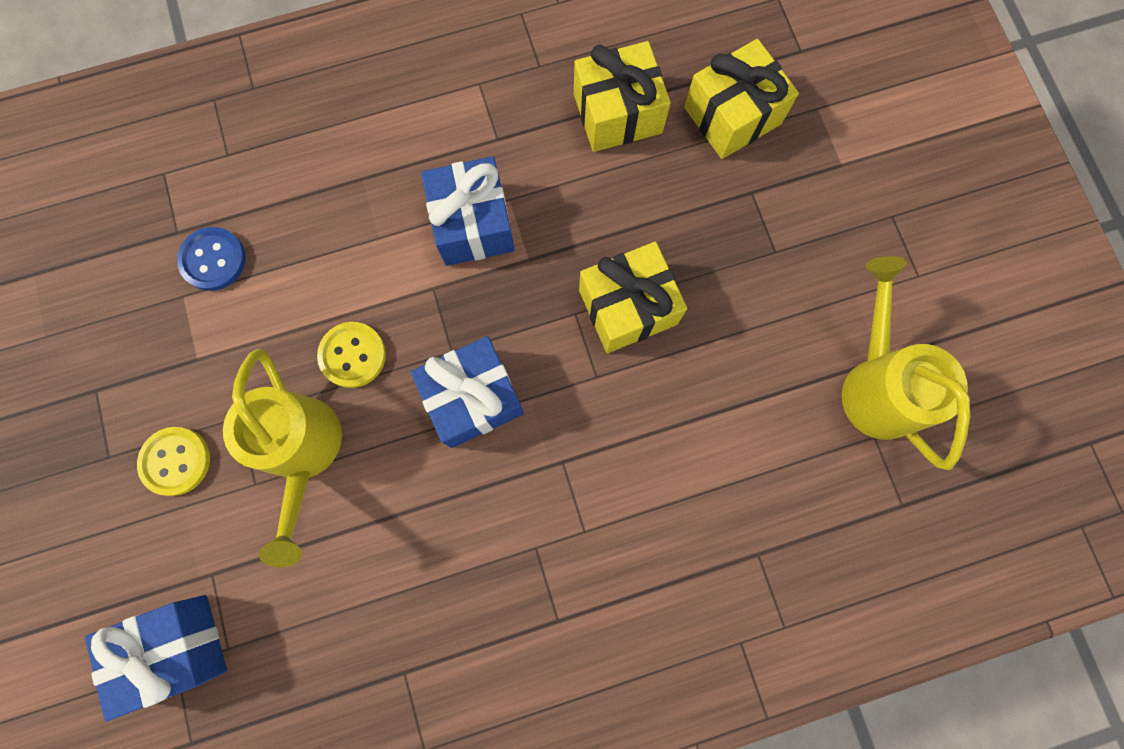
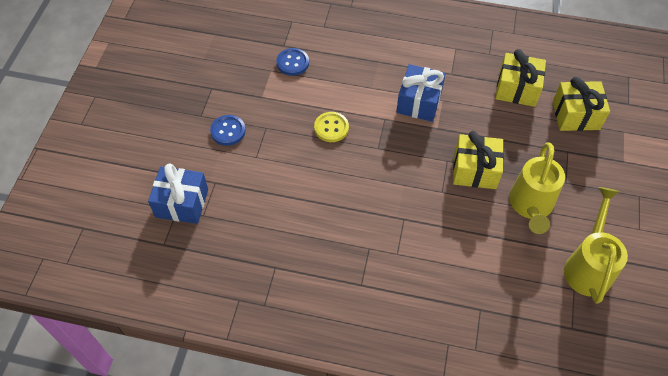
camera: 30 degrees right, 20 degrees down
(176, 461) = (228, 131): yellow button -> blue button
(303, 452) = (285, 155): yellow watering can -> yellow watering can (530, 206)
(473, 398) = (376, 171): blue gift -> none

